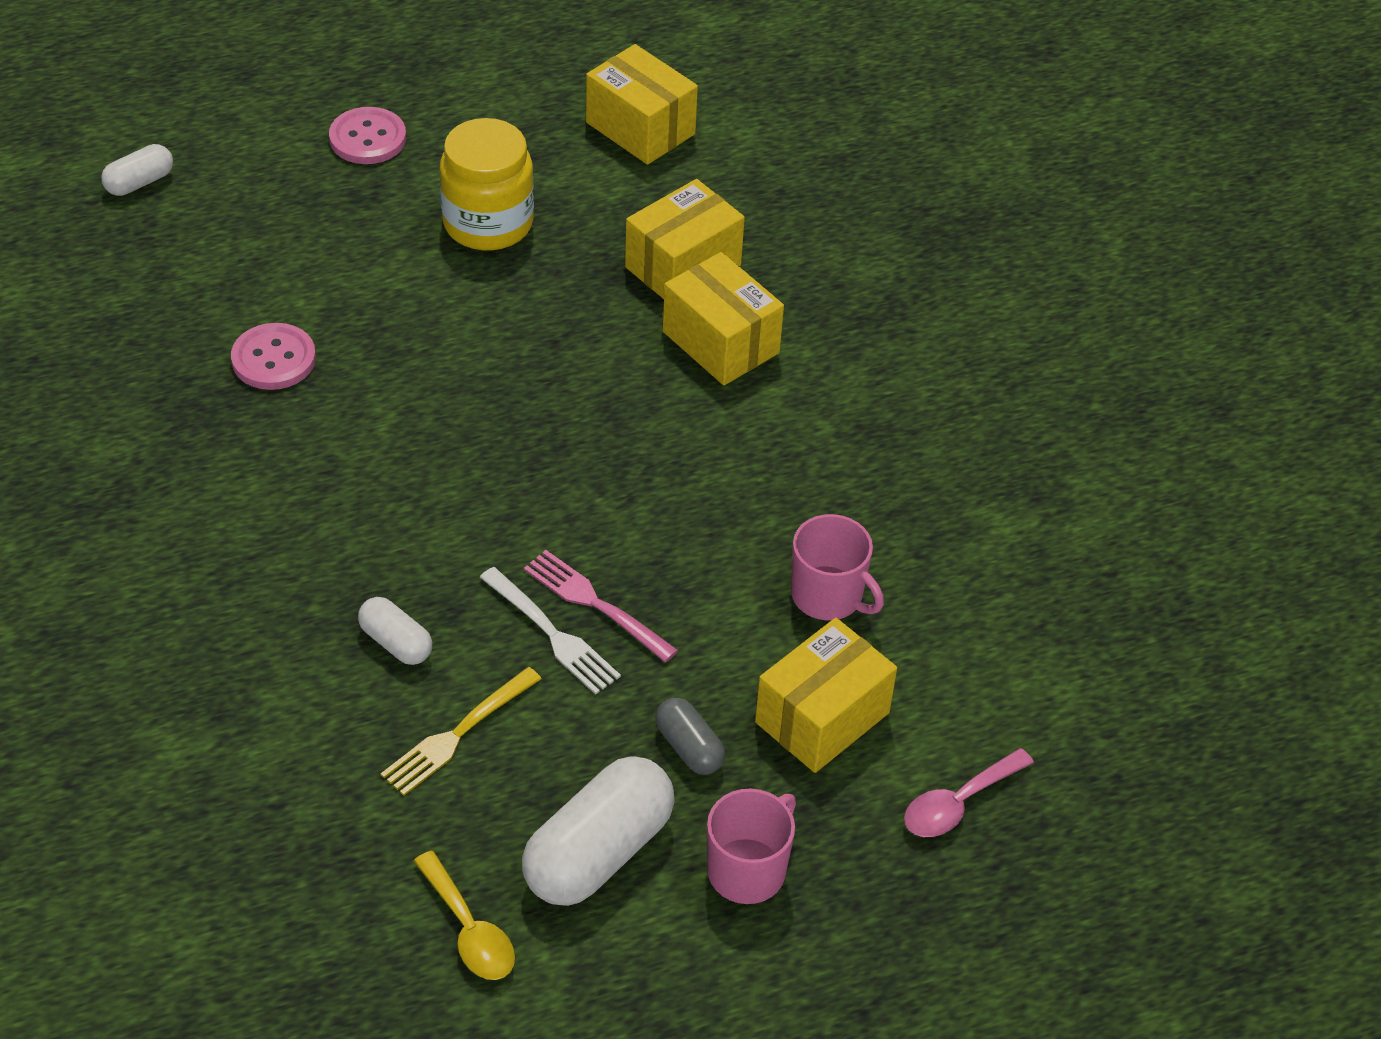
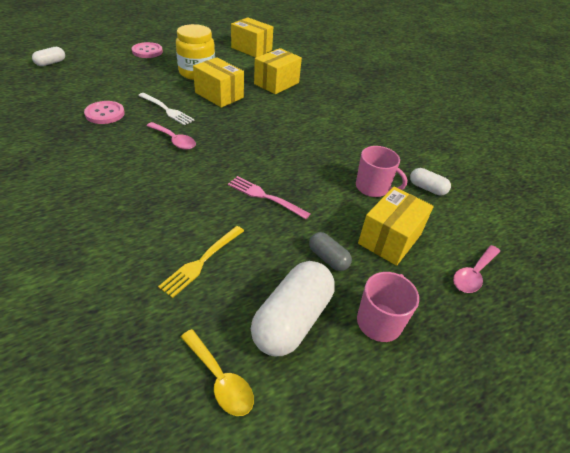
camera: 10 degrees left, 5 degrees down
(396, 642) = (165, 219): white capsule -> white capsule (427, 188)
(422, 445) = (174, 140): none -> pink spoon
(552, 634) = (246, 211): white fork -> white fork (166, 110)
(720, 342) = (297, 104): yellow box -> yellow box (219, 95)

